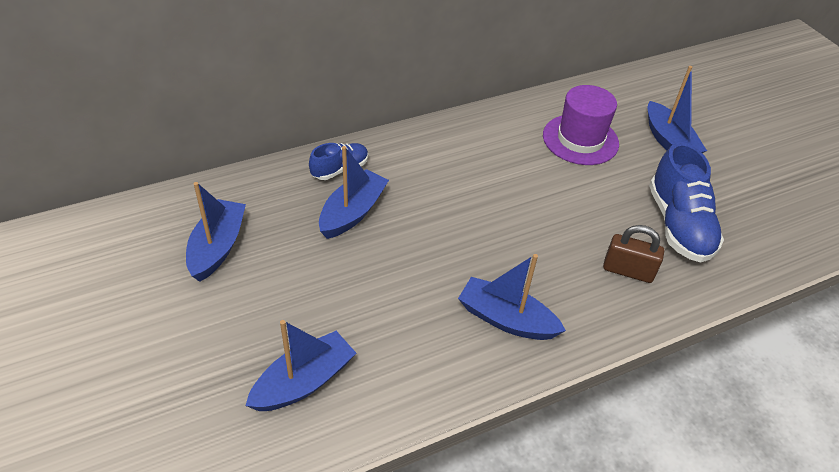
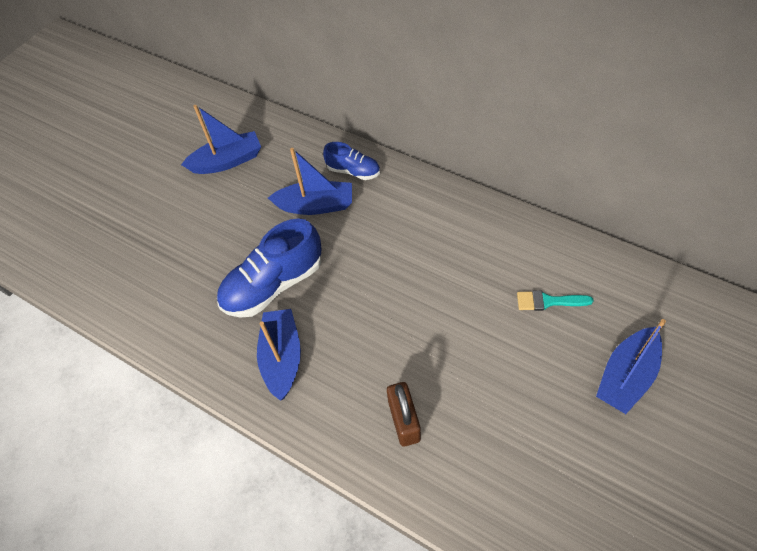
camera: 65 degrees right, 10 degrees up
(304, 382) = (150, 274): blue boat -> none
(580, 139) = (548, 301): purple hat -> turquoise brush
(678, 225) = (503, 438): blue shoe -> blue shoe (273, 285)

